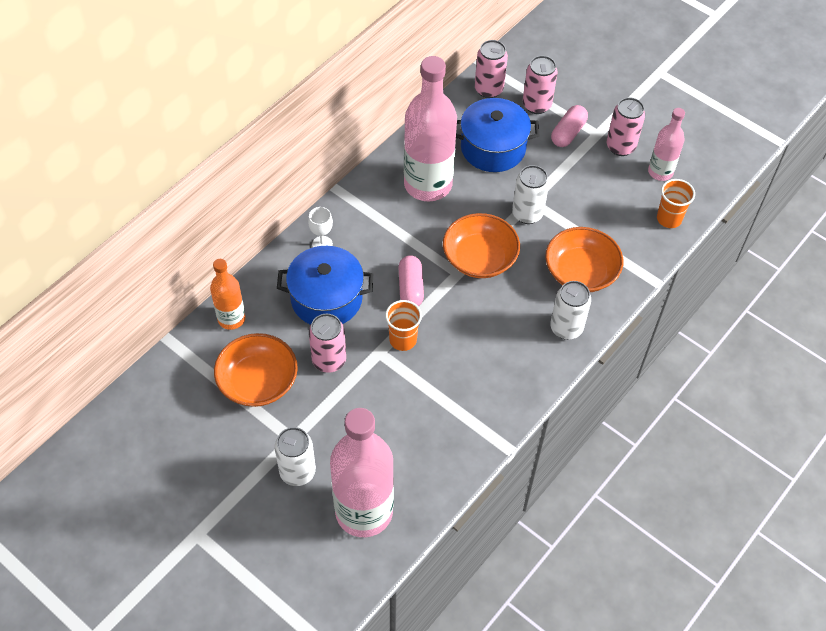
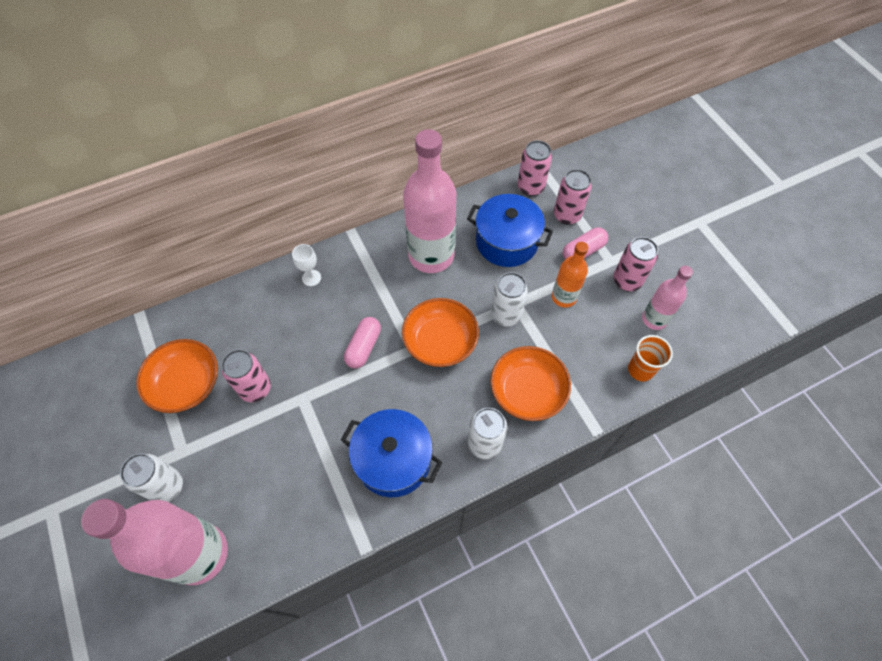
camera: 25 degrees right, 5 degrees up
(231, 319) = (199, 317): orange bottle -> orange bottle (564, 297)
(326, 298) = (286, 329): blue pot -> blue pot (393, 460)
(403, 340) = (329, 395): orange cup -> none

